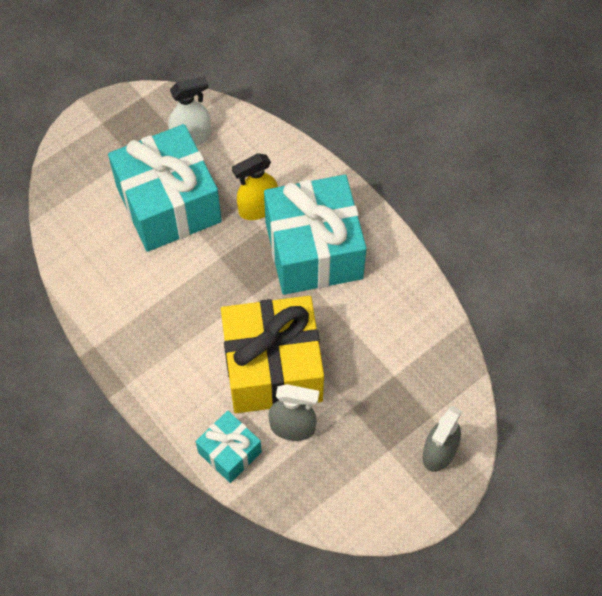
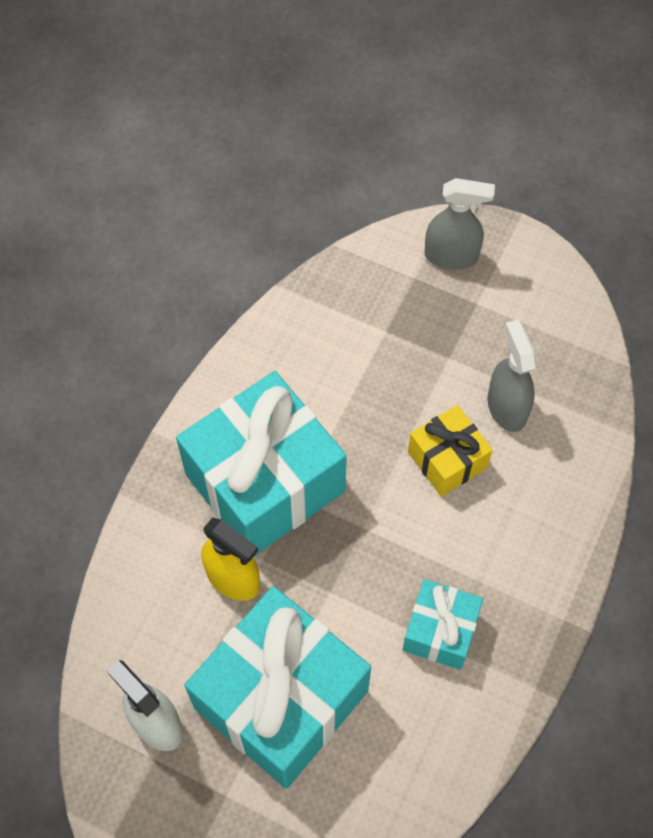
camera: 115 degrees left, 0 degrees up
(229, 452) = (575, 460): turquoise gift -> turquoise gift (440, 631)
(273, 368) = (447, 460): yellow gift -> yellow gift, size x0.51

